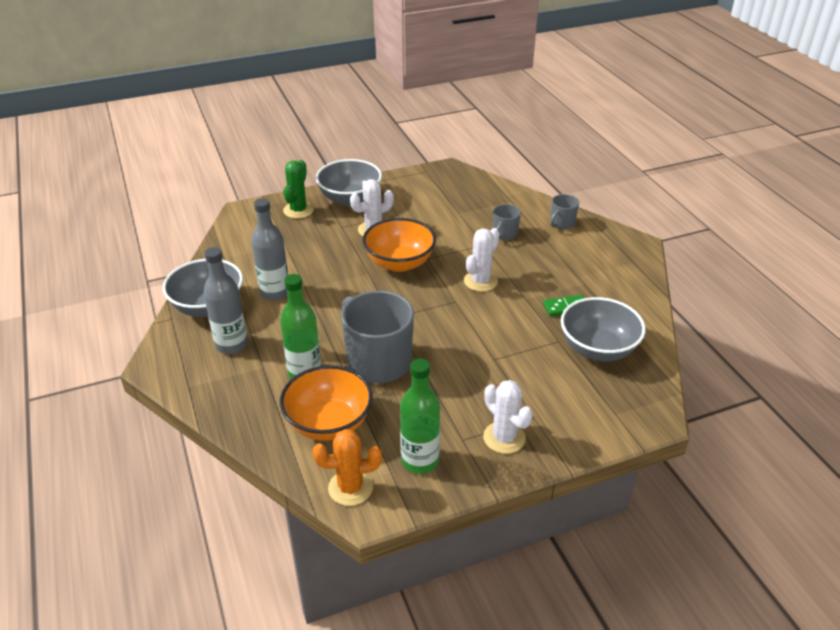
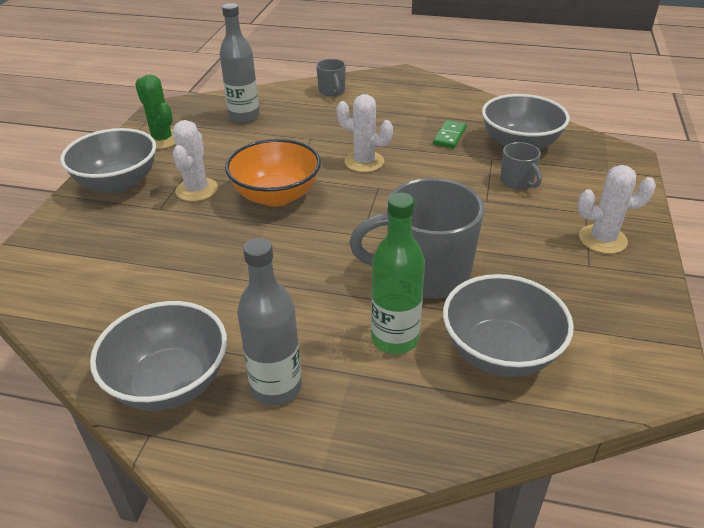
camera: 55 degrees left, 0 degrees up
(275, 292) = (215, 307): grey bottle -> grey bottle (244, 117)
(298, 210) = (80, 227): green cactus -> green cactus (162, 139)
(329, 423) = (500, 352): orange bowl -> grey bowl
(350, 488) = (619, 376): orange cactus -> none
(420, 461) = (604, 306): green bottle -> none
(480, 281) = (364, 162): white cactus -> white cactus turned 45 degrees counterclockwise
(504, 234) = (309, 122): grey mug -> grey mug (517, 182)

